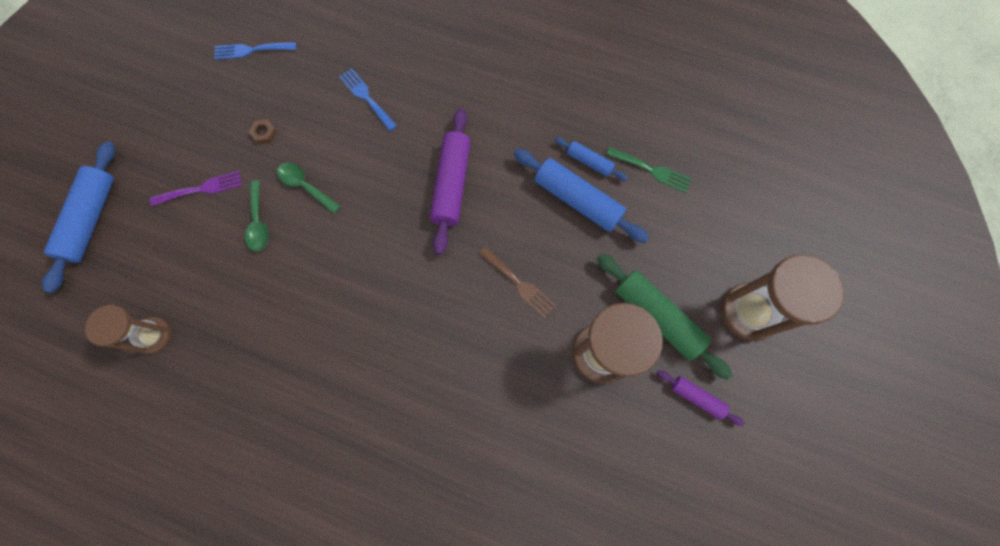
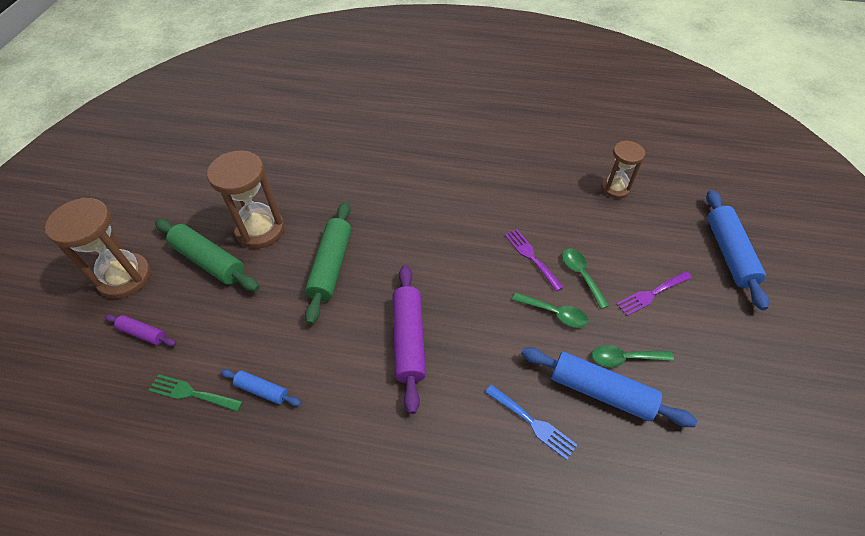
camera: 170 degrees right, 20 degrees down
(251, 50) = (704, 463): blue fork -> none
(264, 133) = (624, 358): brown nut -> green spoon
(300, 254) = (531, 257): none -> purple fork
(519, 284) = (331, 266): brown fork -> green rolling pin
(577, 200) = (277, 346): blue rolling pin -> blue rolling pin (601, 391)
(696, 397) = (187, 215): purple rolling pin -> purple rolling pin (143, 333)

